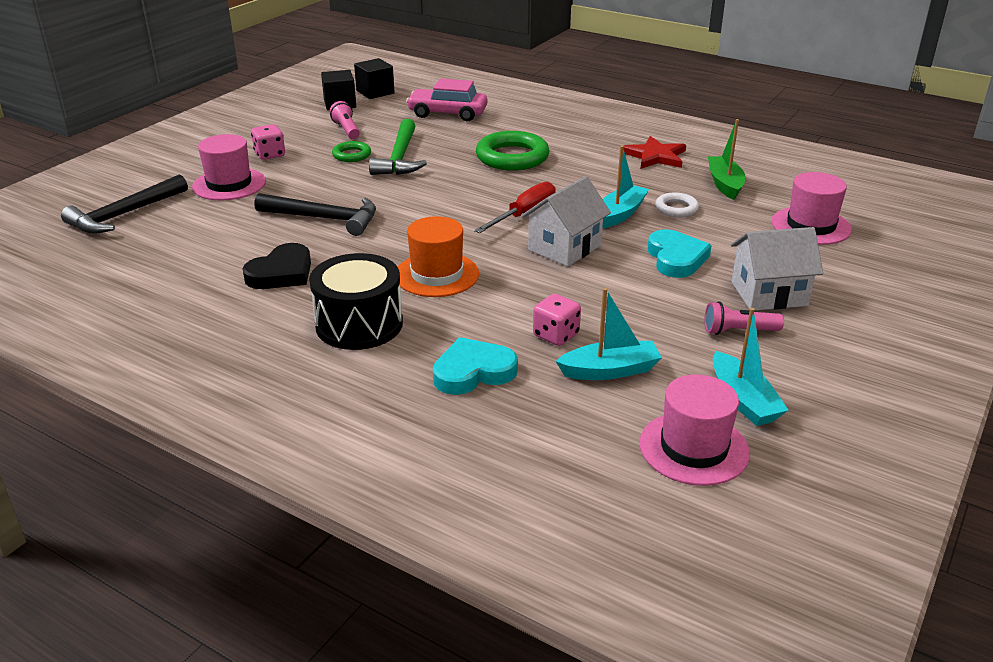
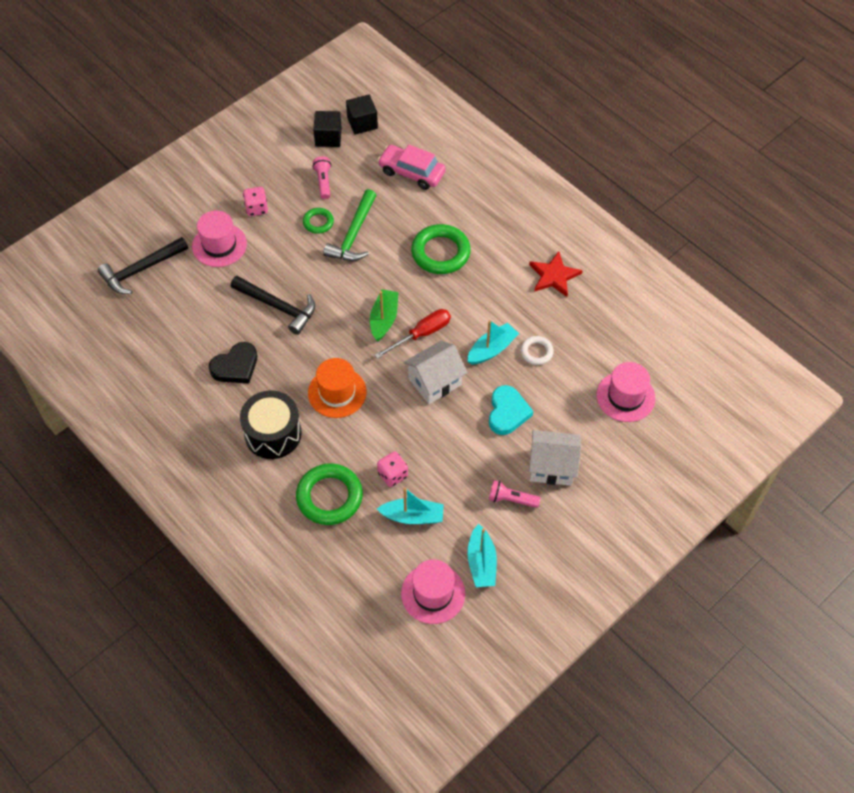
camera: 15 degrees right, 25 degrees up
(473, 372) = (329, 497): turquoise heart -> green ring
(724, 184) = (589, 328): green boat -> green boat (384, 319)

